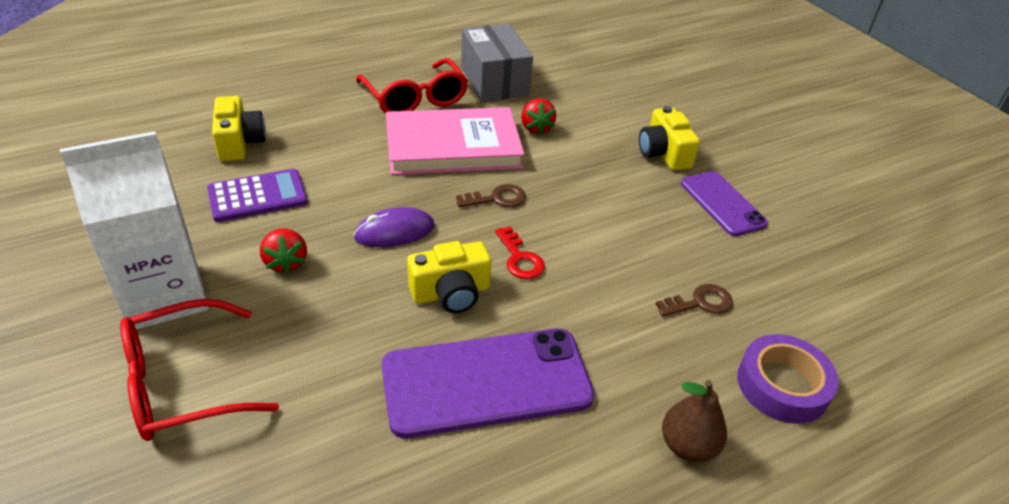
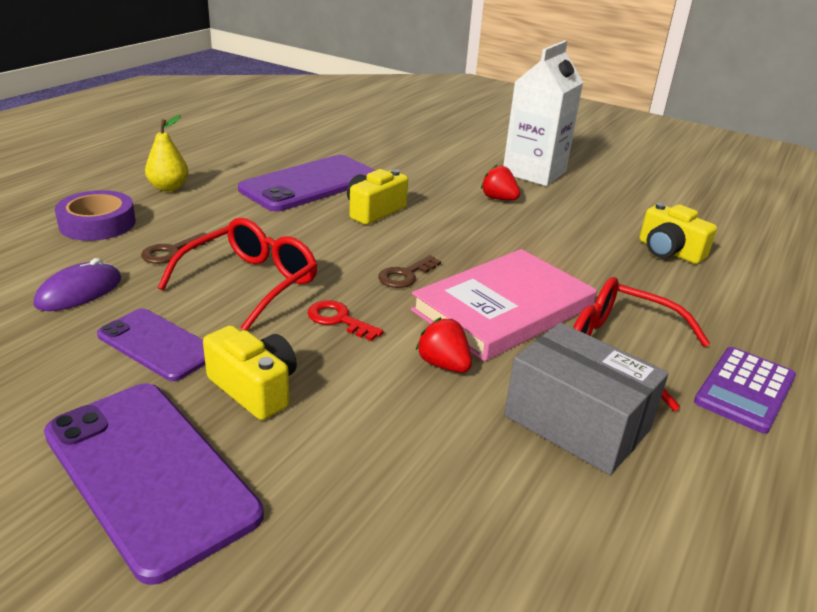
camera: 150 degrees right, 10 degrees down
(182, 384) = (466, 153): red glasses -> red glasses (251, 283)
(257, 196) = (582, 224): purple calculator -> purple calculator (745, 390)
(394, 232) = (456, 231): purple mouse -> purple mouse (79, 292)
(520, 258) = (343, 240): red key -> red key (339, 320)
(687, 446) = (169, 188): brown pear -> yellow pear
(732, 132) = (149, 473): none -> purple phone

